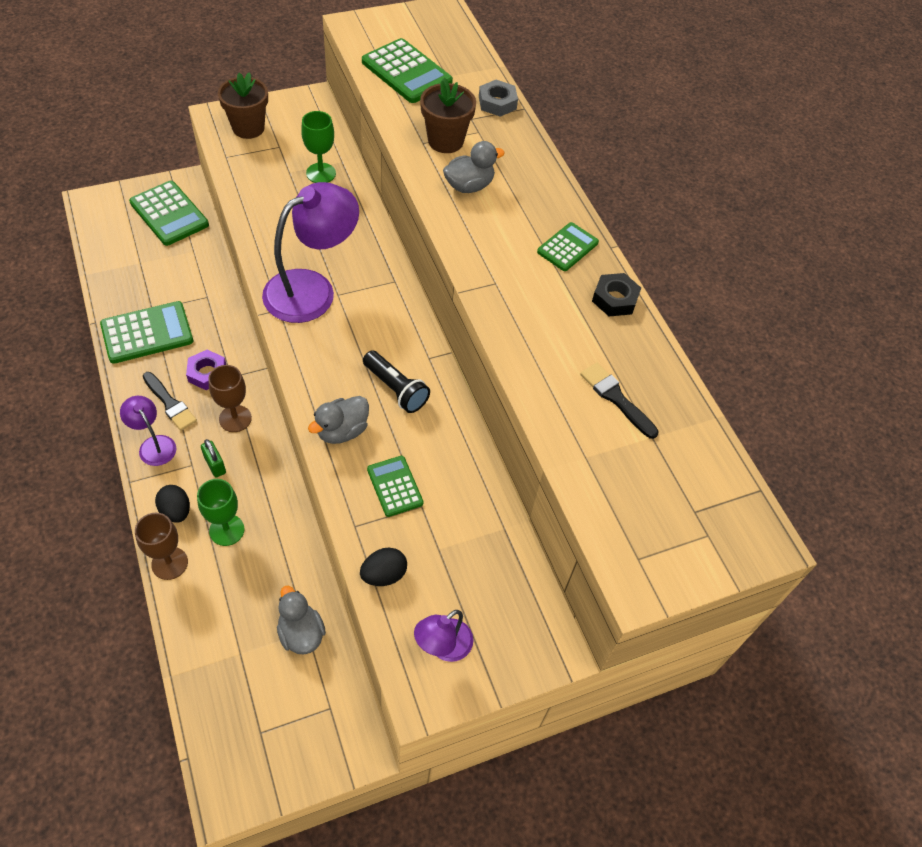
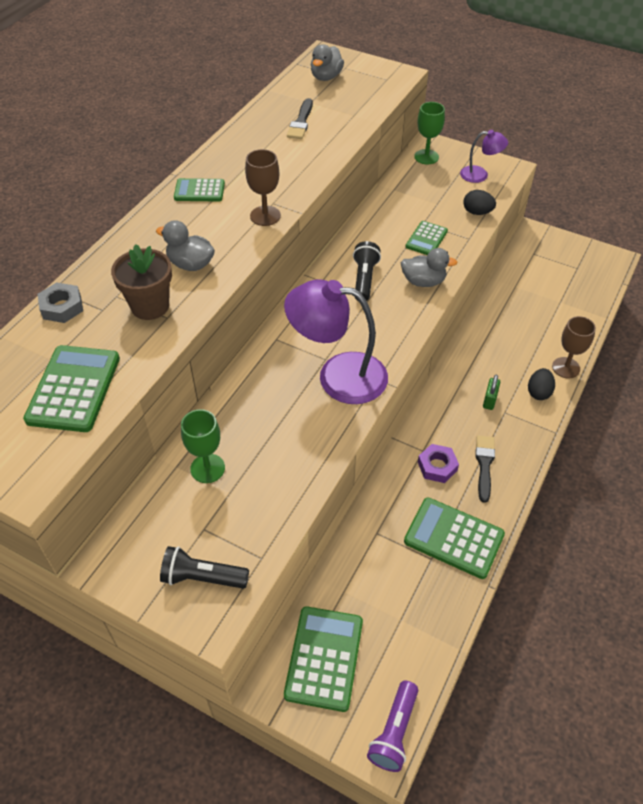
camera: 125 degrees left, 5 degrees down
(92, 212) = (394, 732): none -> purple flashlight
(154, 445) = (520, 444): purple lamp -> none
(226, 530) = (516, 360): green goblet -> green goblet (426, 157)
(235, 418) = (448, 419): brown goblet -> brown goblet (265, 216)
(248, 128) = (202, 577): brown flower pot -> black flashlight
(301, 633) = (519, 287): grey duck -> grey duck (326, 77)
(615, 299) = (223, 153): black nut -> none

